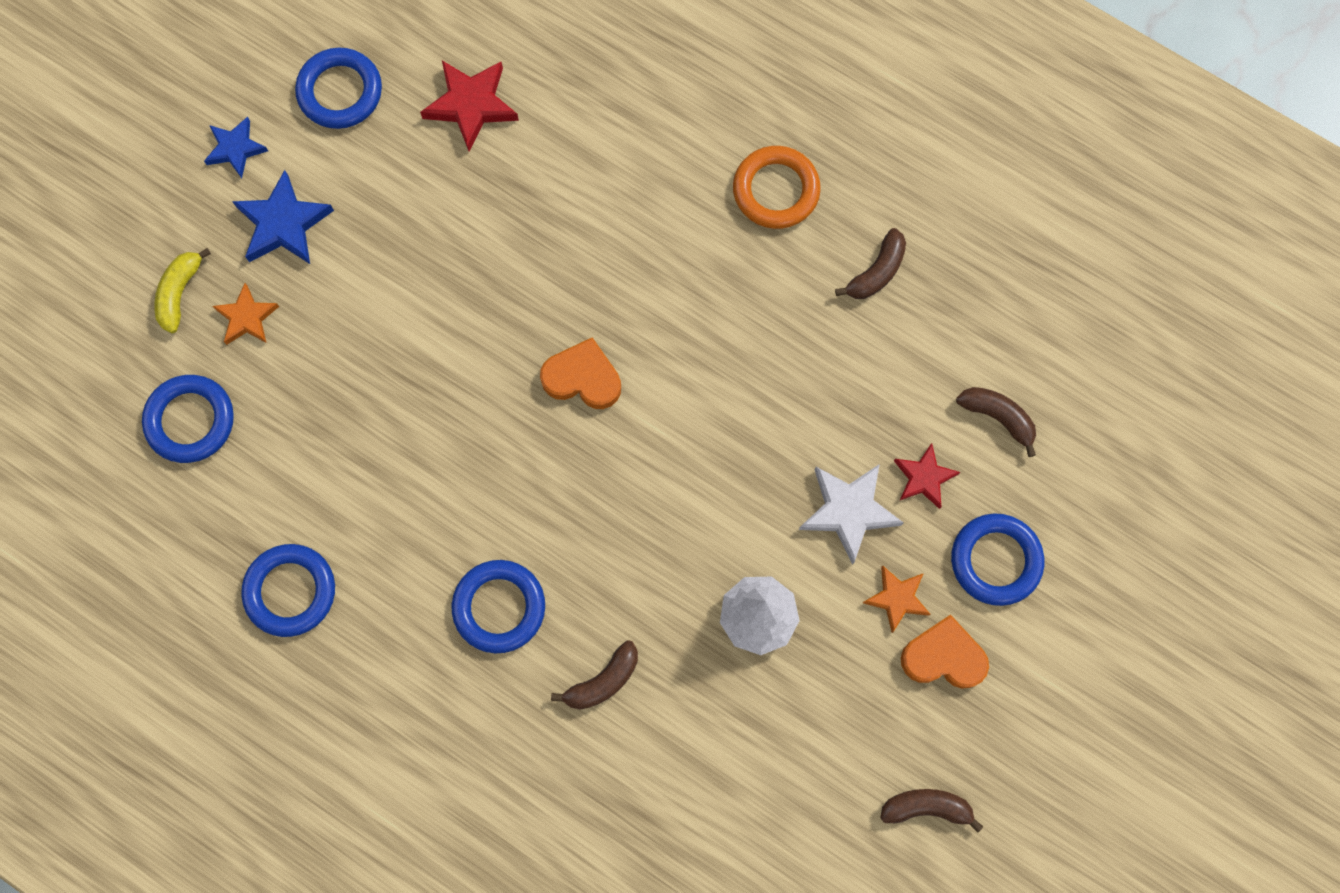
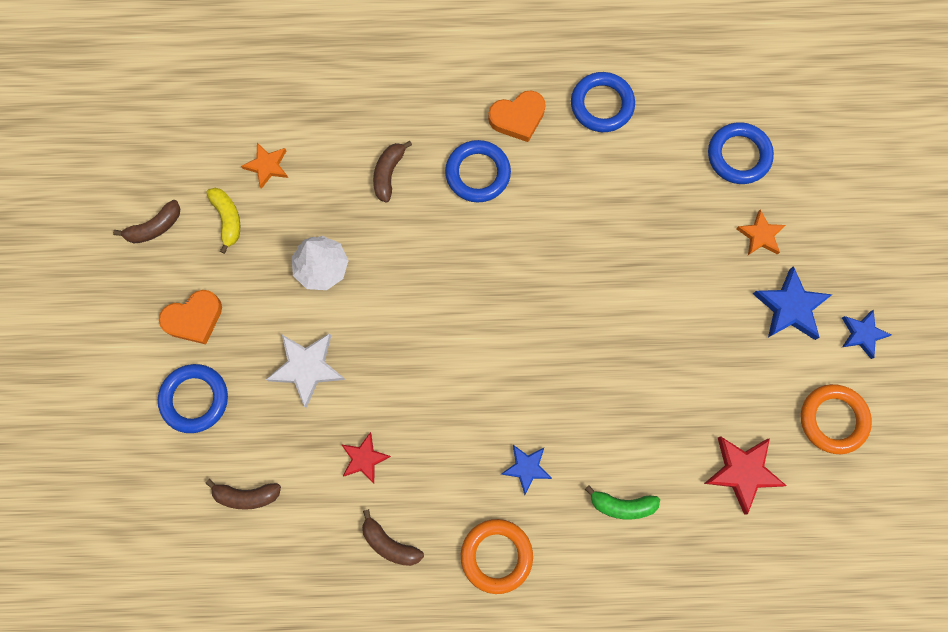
camera: 145 degrees right, 0 degrees up
(180, 293) = (812, 222): yellow banana -> yellow banana (227, 219)
(340, 92) = (833, 419): blue ring -> orange ring
(582, 378) = (530, 338): orange heart -> orange heart (518, 118)
(615, 154) = (622, 505): none -> green banana
(684, 251) = (526, 468): none -> blue star
(876, 272) = (390, 543): brown banana -> brown banana turned 60 degrees counterclockwise
(897, 598) = (243, 334): orange star -> orange star (267, 166)
(924, 477) = (272, 422): red star -> red star (364, 459)

